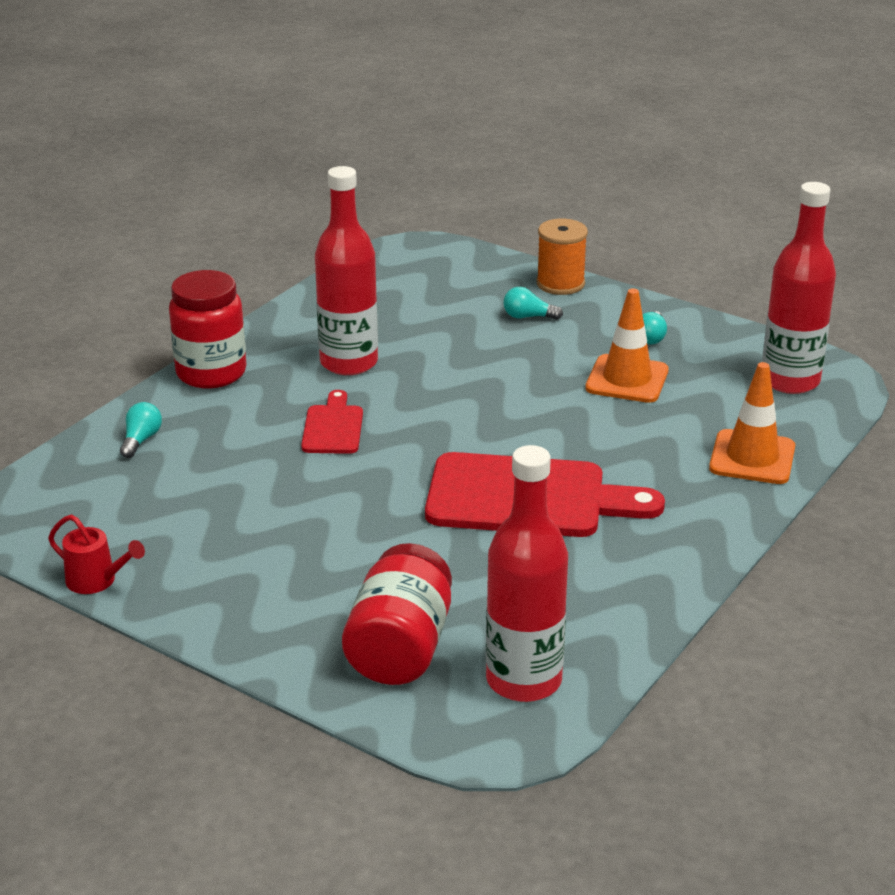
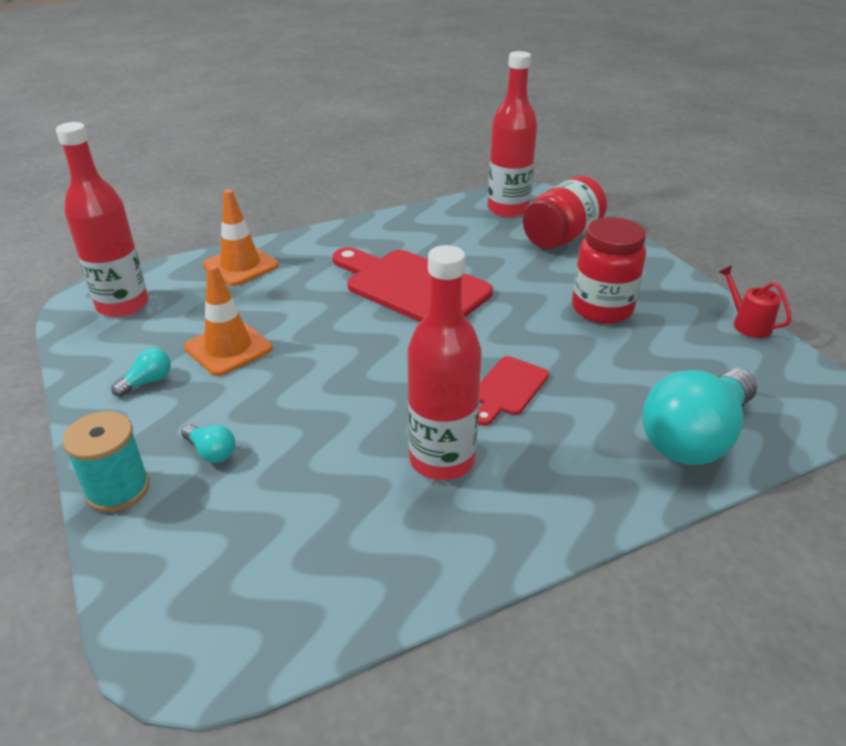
camera: 150 degrees left, 5 degrees up
(141, 440) = (695, 437): turquoise light bulb -> turquoise light bulb, size x2.46
(211, 373) = (596, 503): red jar -> red jar (602, 309)
(560, 284) = (118, 489): orange spool -> turquoise spool

